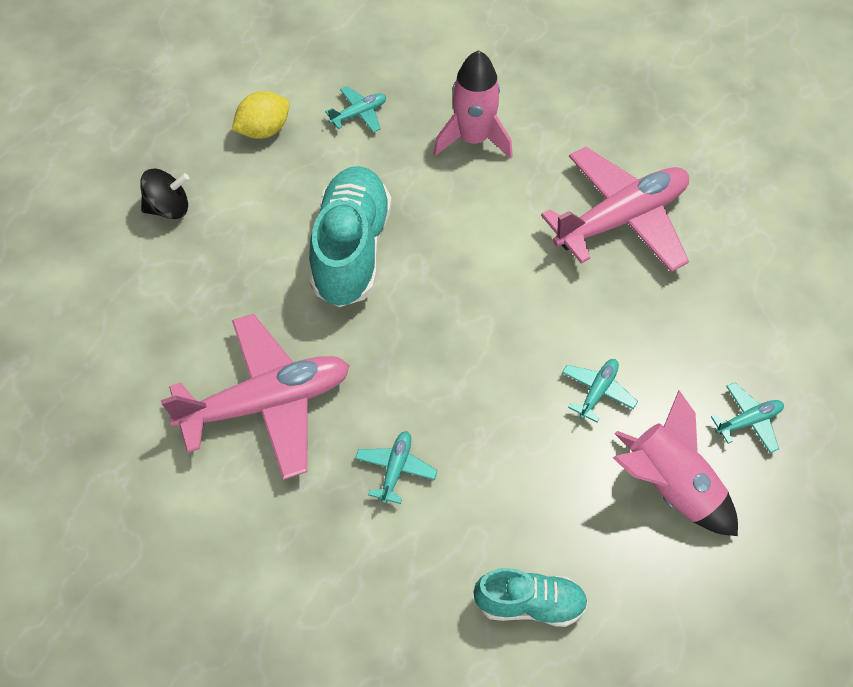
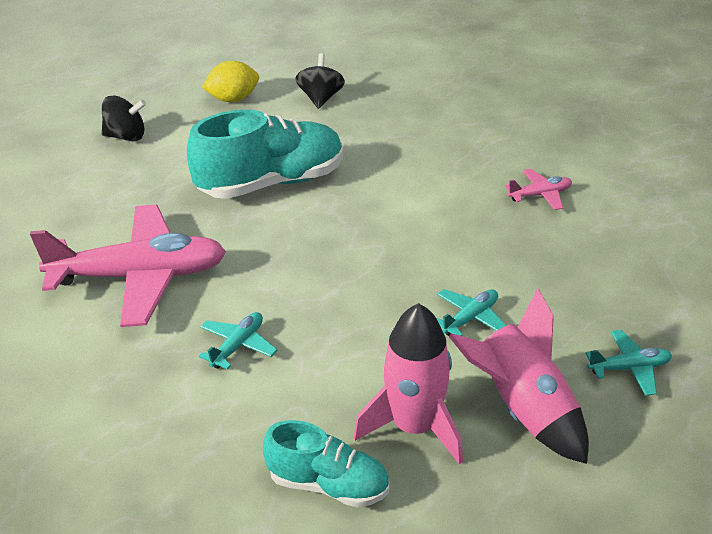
camera: 15 degrees right, 20 degrees down
(351, 250) = (271, 183): turquoise shoe -> turquoise shoe turned 45 degrees clockwise
(359, 114) = (320, 99): turquoise plane -> black spinning top
(473, 139) = (417, 125): pink rocket -> pink rocket (414, 427)
(621, 219) = (540, 195): pink plane -> pink plane, size x0.43

